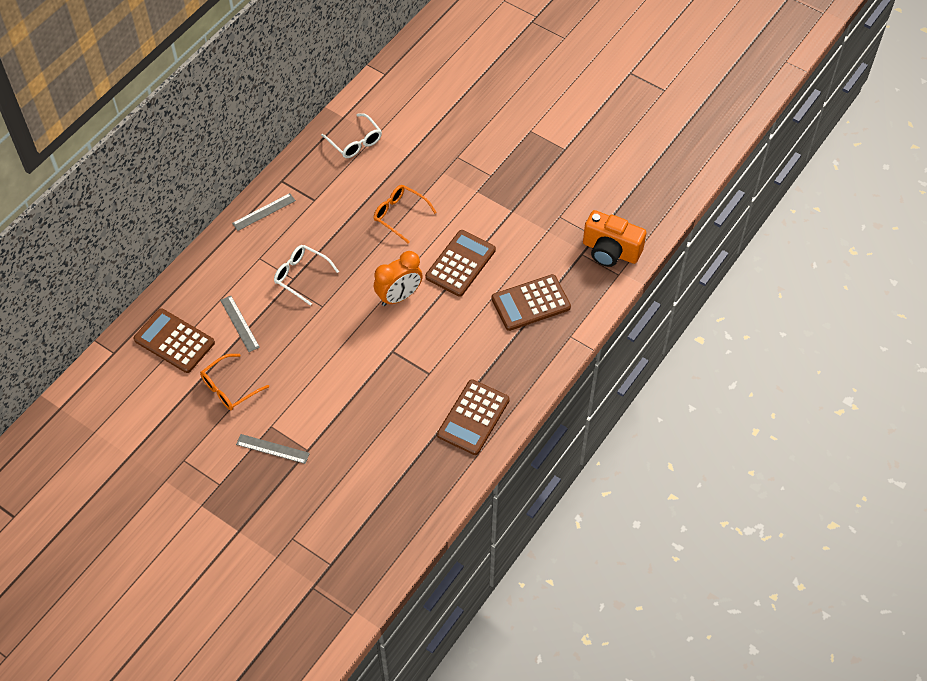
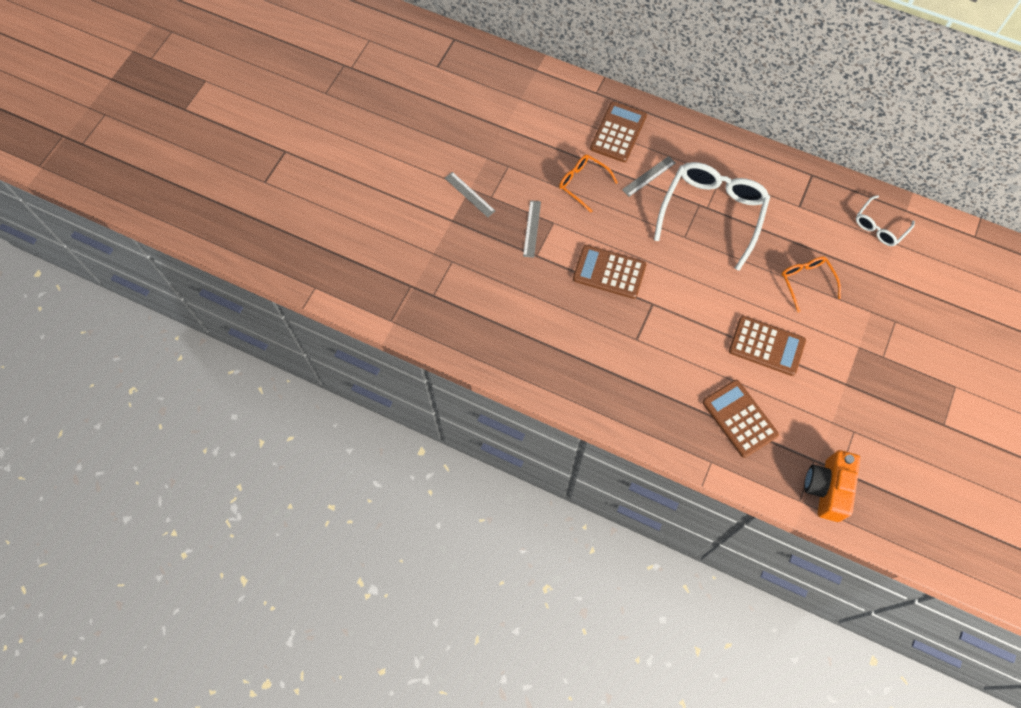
camera: 80 degrees right, 10 degrees up
(264, 212) = (772, 168): grey ruler -> grey ruler (469, 194)
(301, 276) = (712, 213): white glasses -> white glasses, size x1.94
(399, 215) = (806, 282): orange glasses -> orange glasses turned 45 degrees counterclockwise
(399, 296) = (713, 298): orange clock -> none
(473, 417) = (599, 386): brown calculator -> brown calculator (609, 272)

